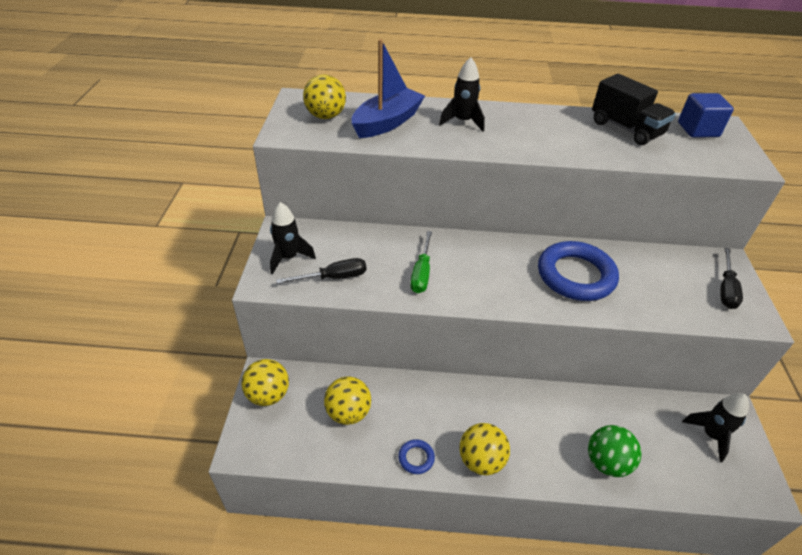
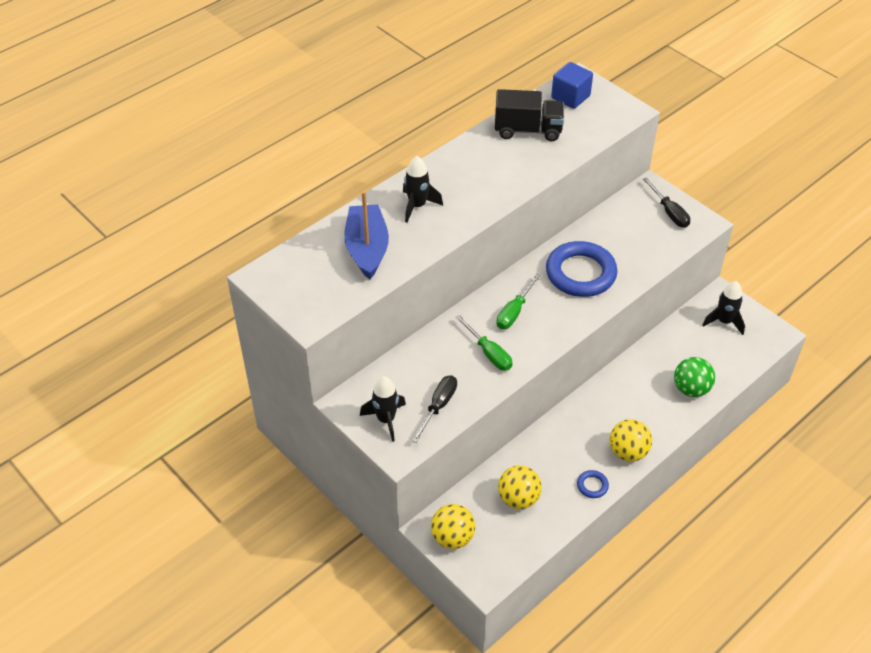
camera: 45 degrees left, 5 degrees up
(326, 116) = (313, 278): yellow ball -> none
(481, 262) = (514, 311): none -> green screwdriver

